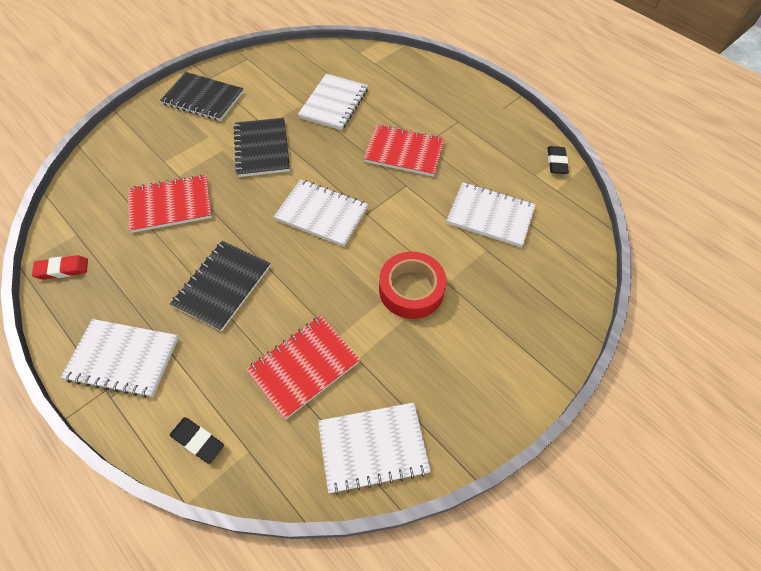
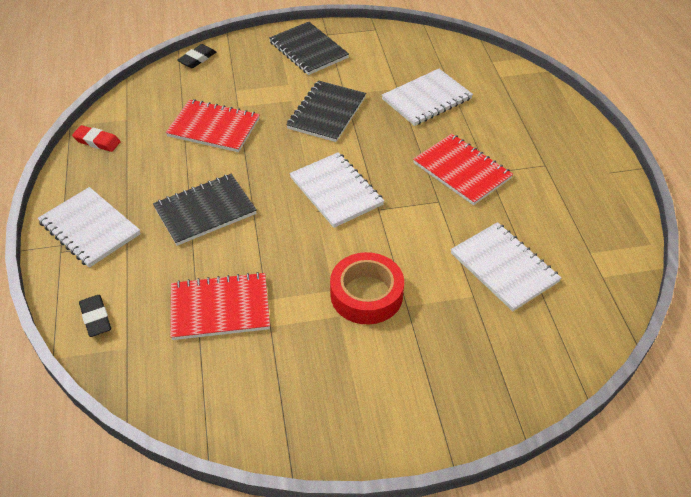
camera: 35 degrees right, 10 degrees down
(373, 447) = (225, 403): white notebook -> none
(556, 162) = (626, 250): black eraser -> black eraser (197, 59)

